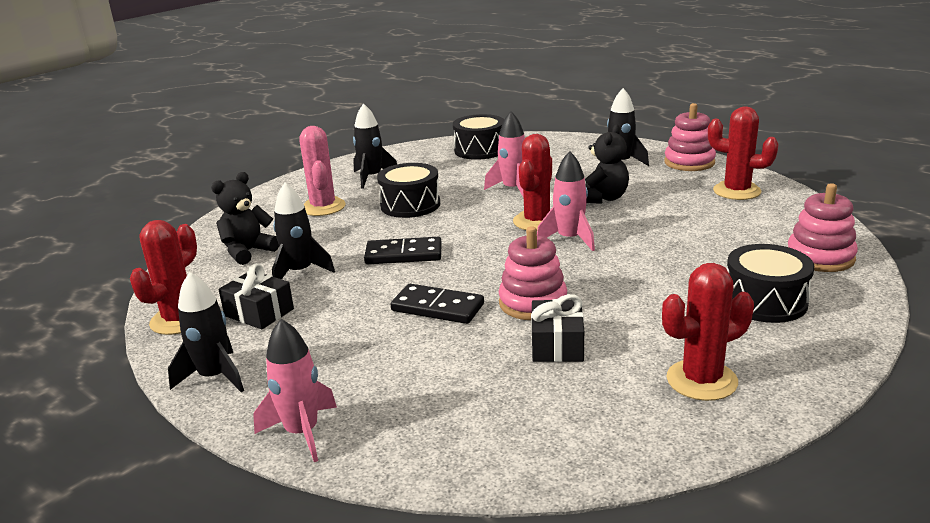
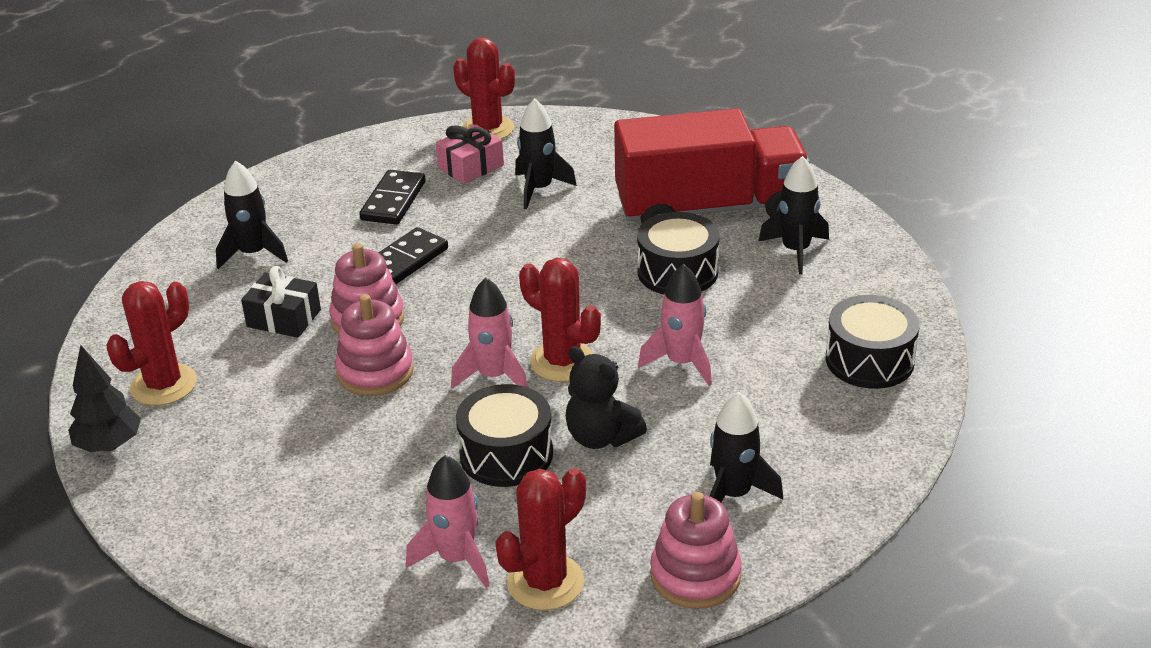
camera: 105 degrees right, 10 degrees up
(215, 377) = (379, 148): black rocket -> black rocket (253, 254)
(248, 252) = (610, 160): black teddy bear -> none
(259, 312) = (471, 167): black gift -> pink gift
(302, 432) = (273, 184): pink rocket -> pink rocket (456, 558)
(323, 207) = (709, 209): pink cactus -> red truck
(403, 254) = (536, 253): black domino -> black domino (393, 201)
(701, 380) = (163, 385): red cactus -> red cactus turned 45 degrees clockwise
(765, 301) = (245, 477): black drum -> black drum (506, 454)
(805, 381) = (109, 445): none -> black tree
(820, 257) = (298, 570): pink stacking toy -> pink stacking toy (375, 372)

